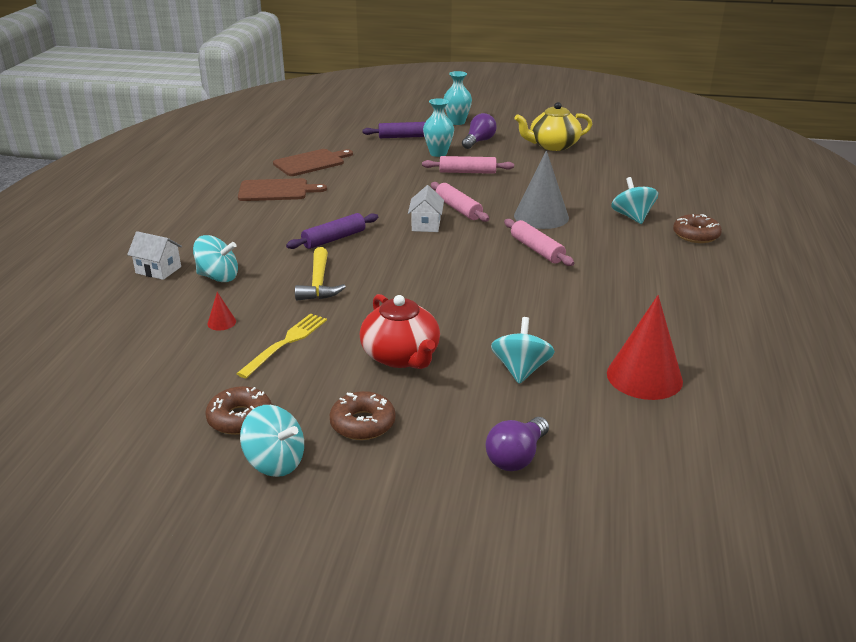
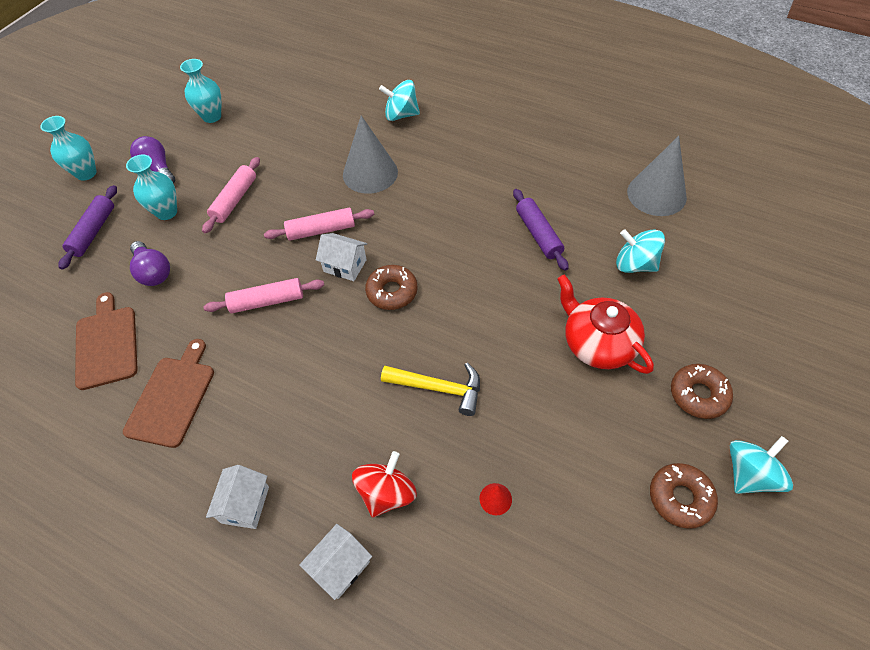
camera: 70 degrees left, 25 degrees up
(200, 230) = (245, 504): none -> white house
(218, 277) = (386, 493): turquoise spinning top -> red spinning top
(286, 343) = (553, 438): yellow fork -> none
(334, 239) = (340, 356): purple rolling pin -> purple rolling pin (538, 234)
(401, 356) = (597, 343): red teapot -> red teapot turned 120 degrees counterclockwise
(516, 457) = (750, 300): purple light bulb -> purple light bulb (153, 272)
(537, 250) = (436, 196): pink rolling pin -> pink rolling pin (267, 301)
(553, 145) = (212, 116): yellow teapot -> turquoise vase
(644, 377) = (656, 194): red cone -> grey cone
(696, 235) = (451, 90): brown donut -> brown donut (392, 292)

